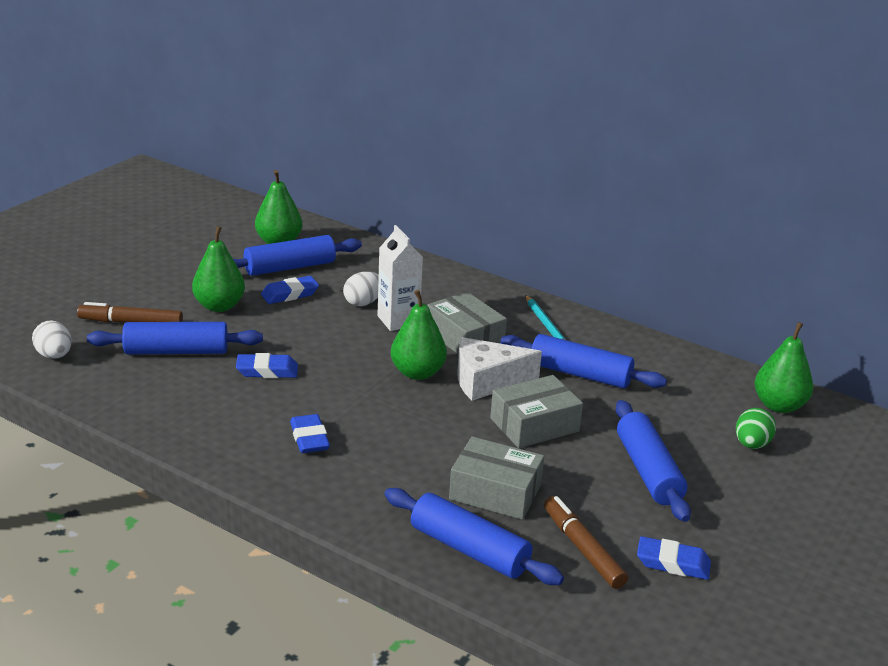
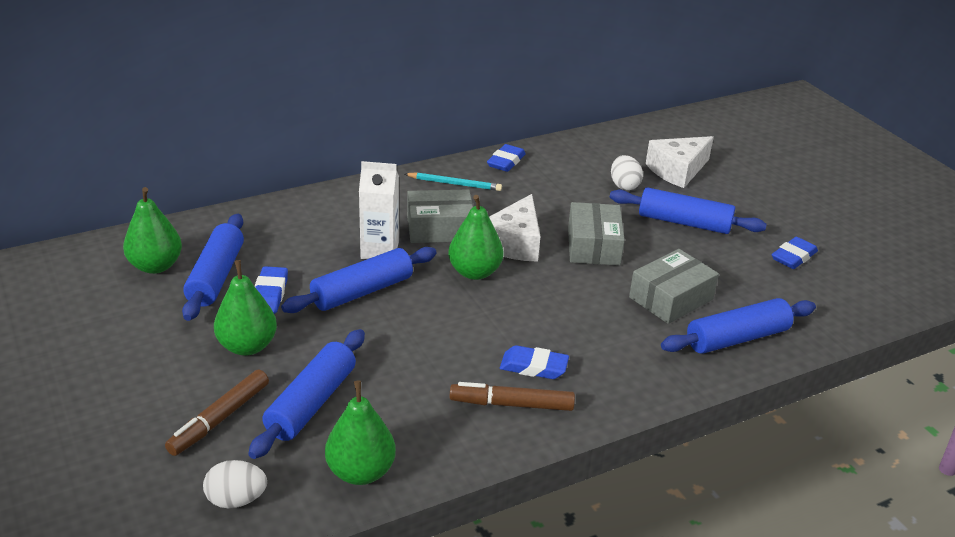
camera: 60 degrees left, 5 degrees up
(267, 371) = (400, 355): blue eraser -> blue eraser (506, 162)
(363, 303) = (329, 258): white egg -> white egg (624, 185)
(580, 374) = (538, 198): blue rolling pin -> blue rolling pin (362, 291)
(583, 549) = (761, 287): brown marker -> brown marker (512, 404)
(751, 444) = (677, 170): green egg -> white cheese
(779, 406) = (639, 141): green pear -> green pear (361, 472)

